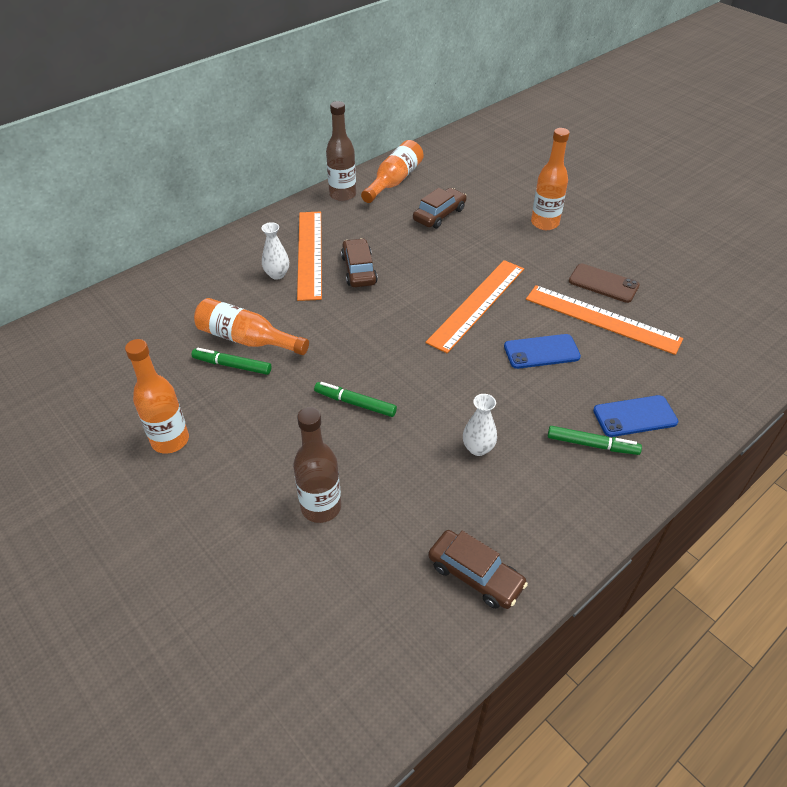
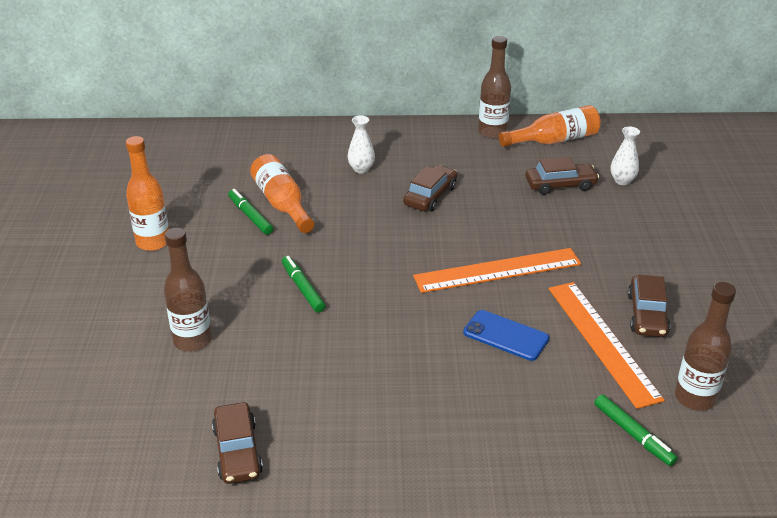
camera: 40 degrees right, 10 degrees down
(309, 254) = (406, 165): orange ruler -> none
(478, 448) = (353, 372): white vase -> white vase (622, 181)
(544, 223) = (657, 237): orange bottle -> none
(592, 444) = (452, 427): green marker -> green marker (633, 434)
(603, 283) = (647, 314): brown phone -> brown car
(635, 416) = (522, 431): blue phone -> none
(694, 326) = (695, 398): none -> brown bottle

